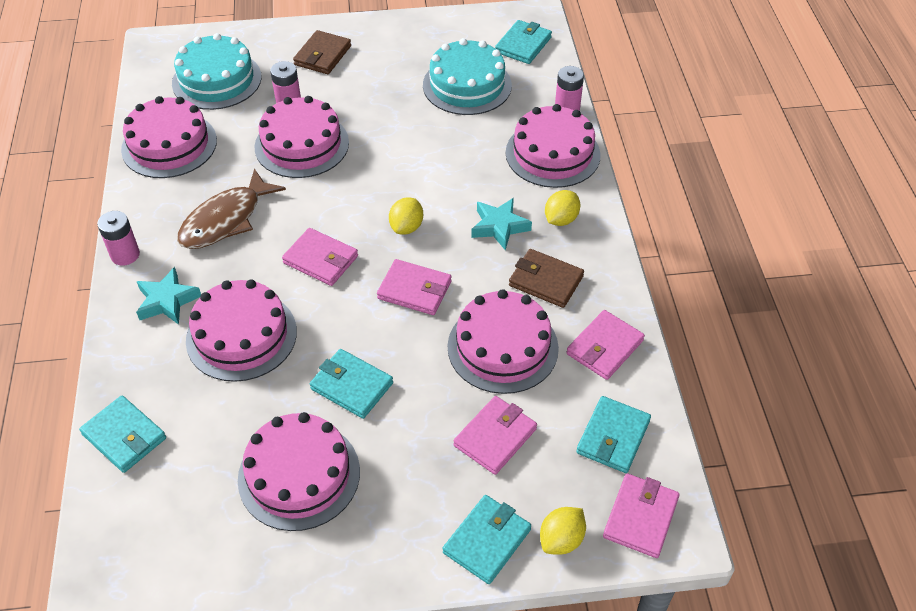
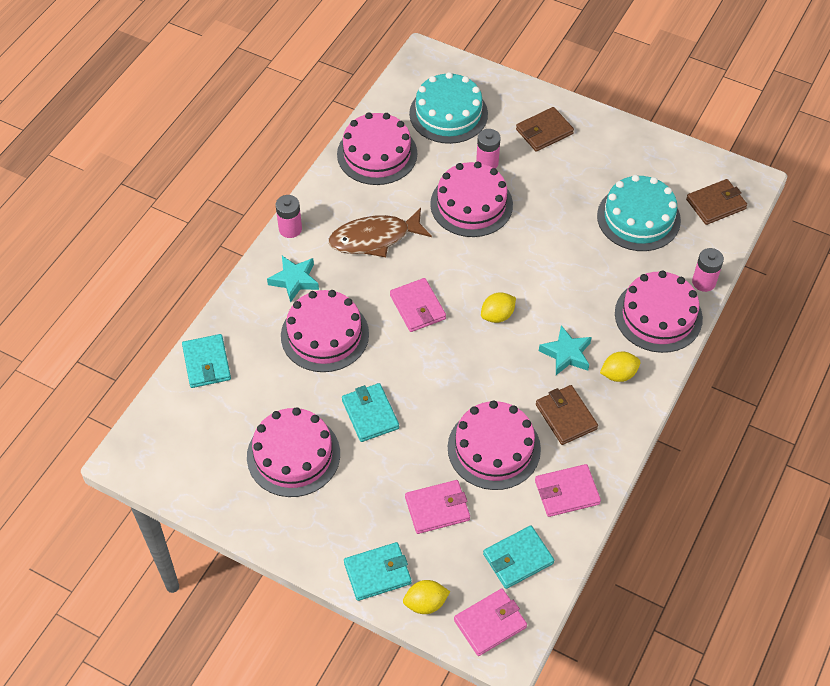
camera: 35 degrees right, 5 degrees up
(414, 290) = (465, 368): pink wallet -> none
(523, 45) = (716, 204): turquoise wallet -> brown wallet

